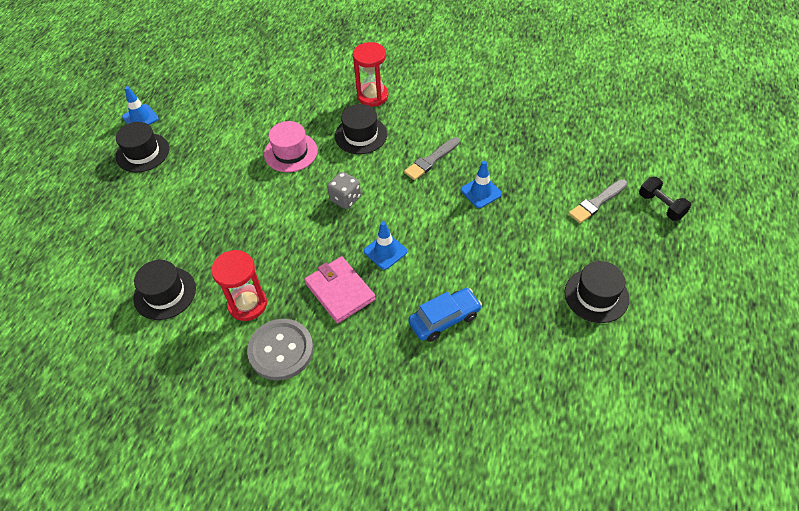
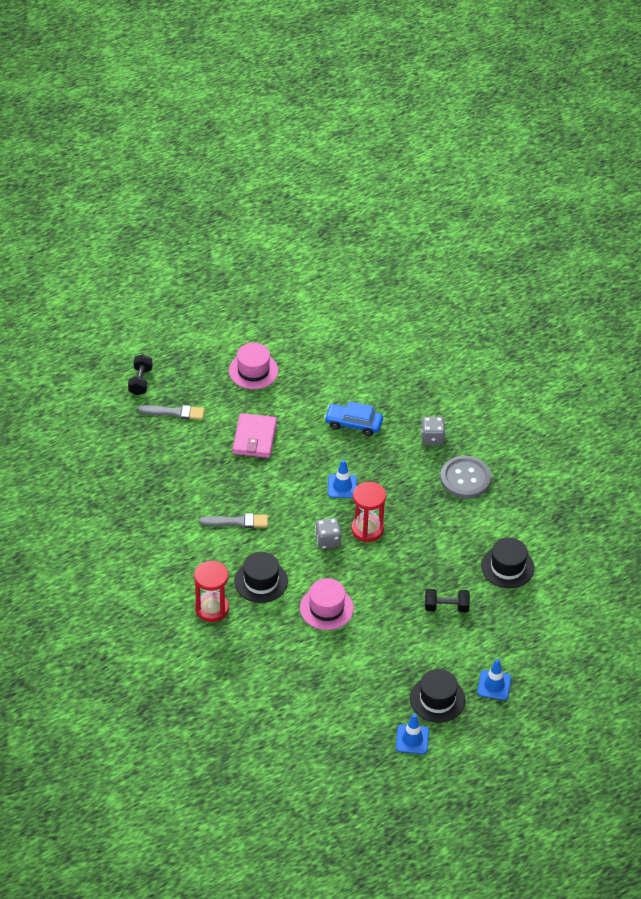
camera: 140 degrees left, 5 degrees down
(193, 220) = (446, 607): none -> black dumbbell
(247, 304) = (461, 520): red hourglass -> red hourglass (367, 529)
(339, 291) = (397, 484): pink wallet -> pink wallet (254, 438)
(355, 368) = (432, 438): none -> grey dice
(481, 192) = (235, 475): blue traffic cone -> blue traffic cone (494, 685)
(596, 295) = (253, 371): black hat -> pink hat

